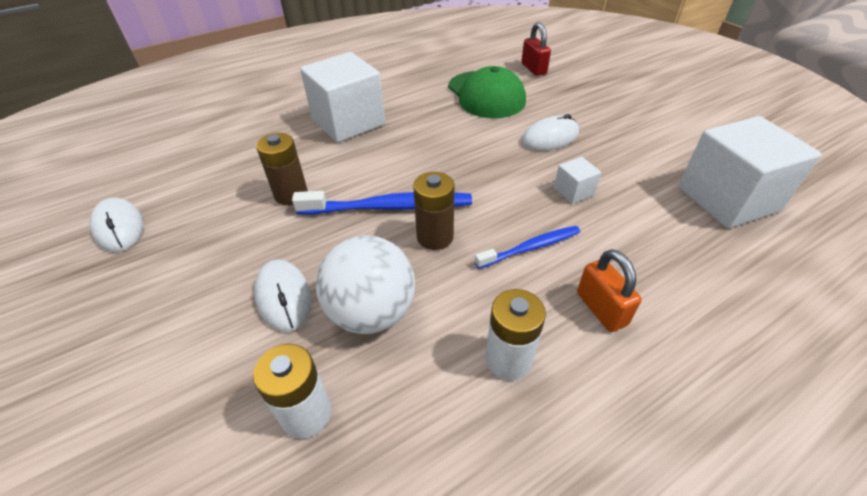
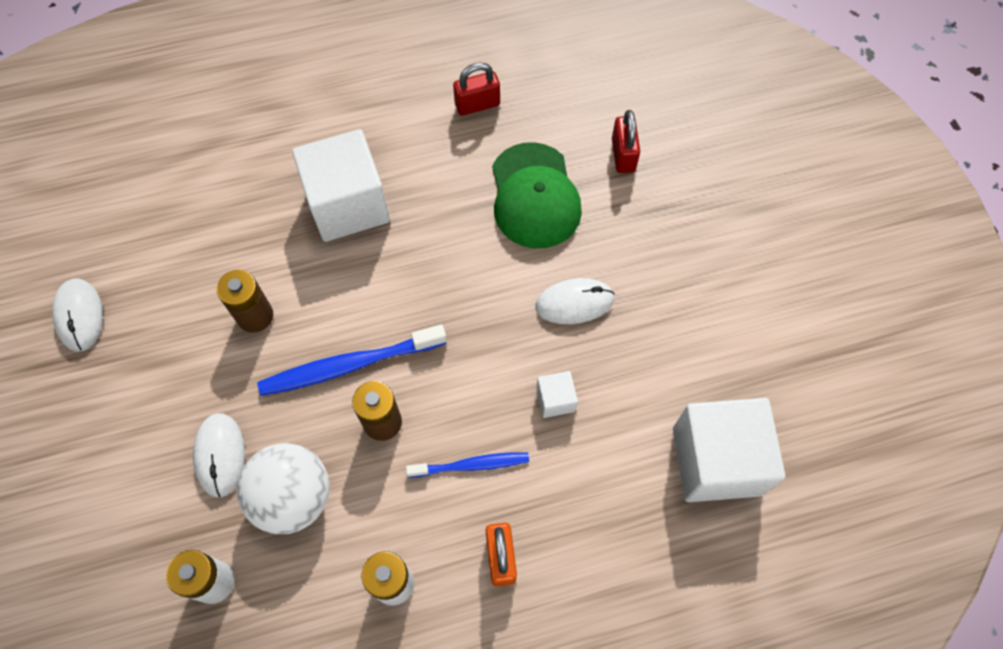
camera: 15 degrees right, 20 degrees up
(388, 207) = (350, 365): blue toothbrush -> blue toothbrush turned 150 degrees clockwise
(421, 65) = (477, 105): none -> red padlock

